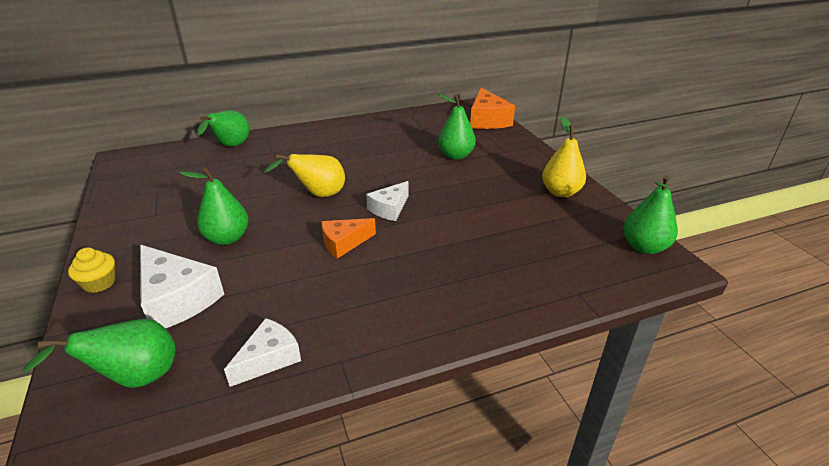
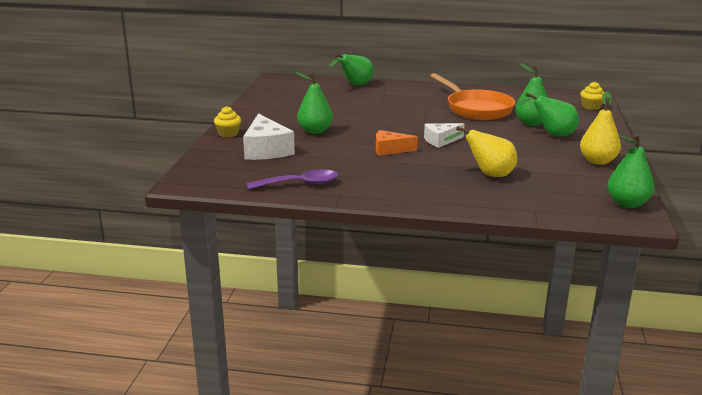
camera: 30 degrees right, 10 degrees down
(135, 378) = (225, 173): green pear -> green pear (551, 135)
(269, 358) = (299, 184): white cheese -> purple spoon
(318, 195) = (395, 123): yellow pear -> yellow pear (487, 174)
(387, 149) = (476, 109): none -> orange pan
(487, 120) = (591, 107): orange cheese -> yellow cupcake

